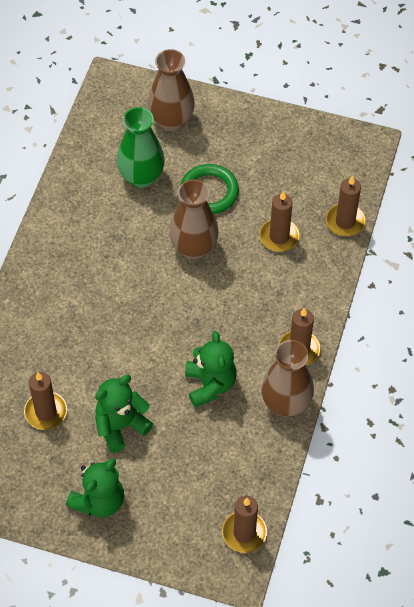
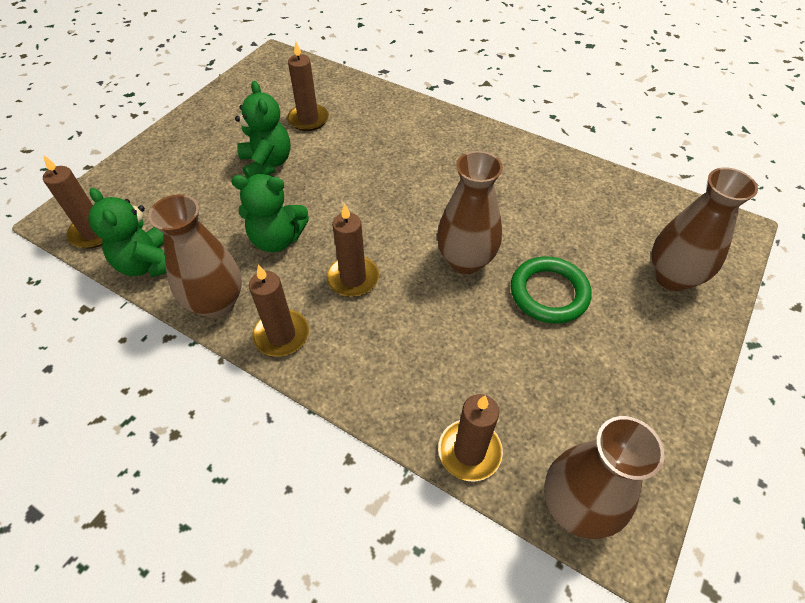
camera: 105 degrees right, 5 degrees down
(99, 501) = (200, 139): green teddy bear -> green teddy bear (149, 264)
(141, 177) = (580, 232): green vase -> none
(279, 237) = (461, 355): brown candle -> brown candle (353, 278)
(358, 167) = (575, 506): none -> brown vase

